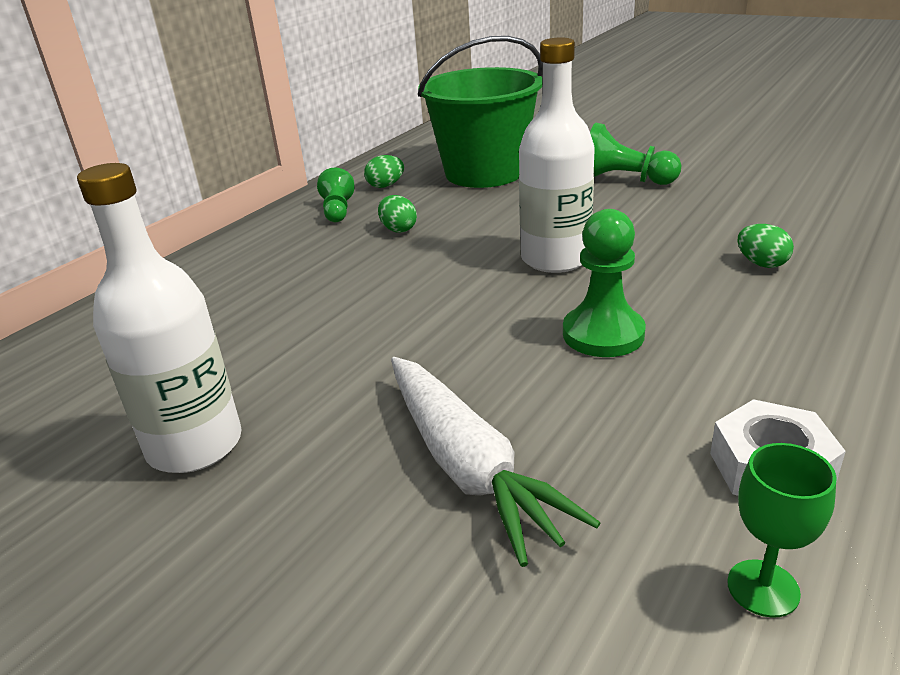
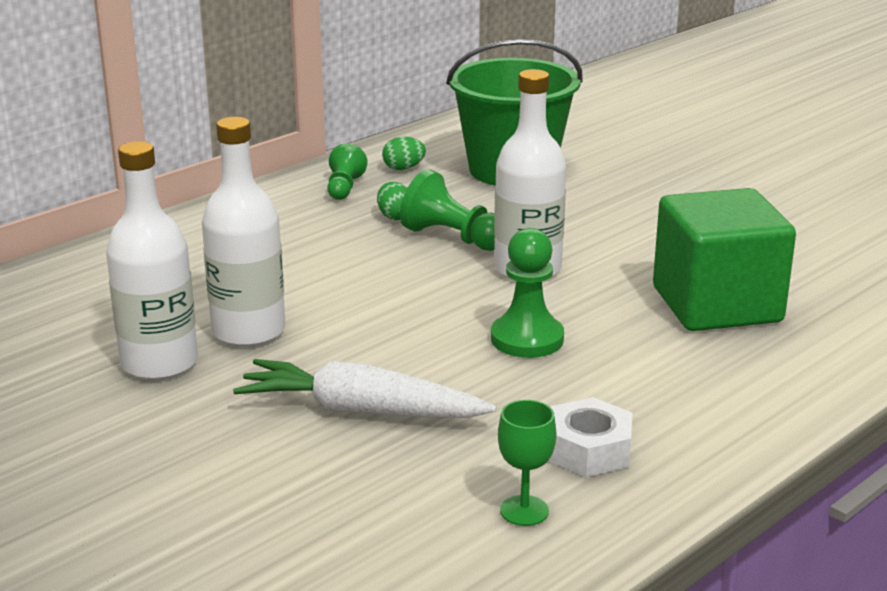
camera: 10 degrees right, 5 degrees down
(292, 381) = (248, 331): none -> white bottle
(468, 466) = (361, 411): white carrot -> white carrot turned 120 degrees clockwise
(623, 180) = (649, 202): green pawn -> green pawn (453, 238)
(761, 264) = (716, 305): green egg -> green cube

